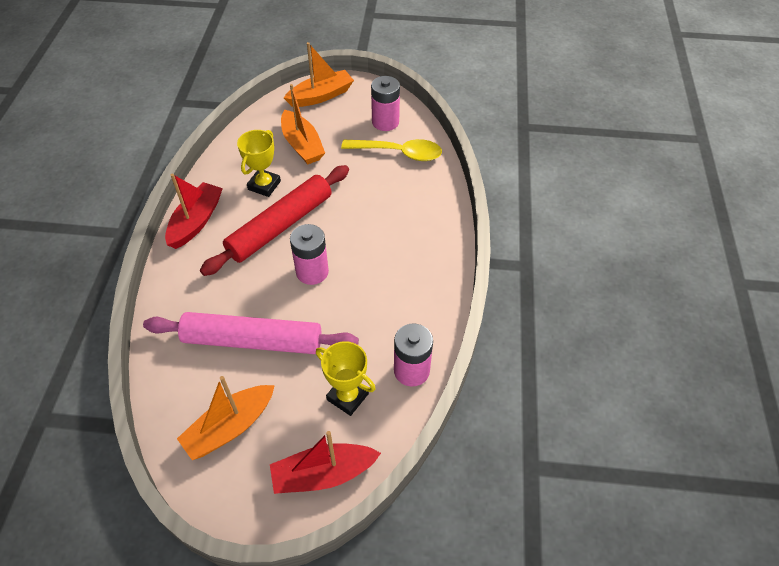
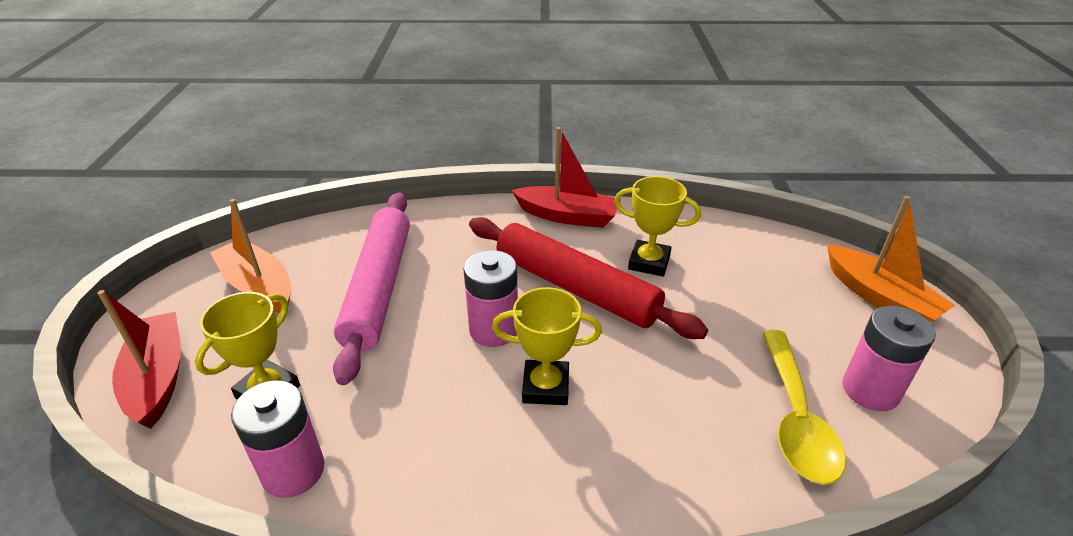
camera: 85 degrees right, 15 degrees down
(302, 145) = (749, 289): orange boat -> none
(365, 249) = (546, 387): none -> yellow trophy

